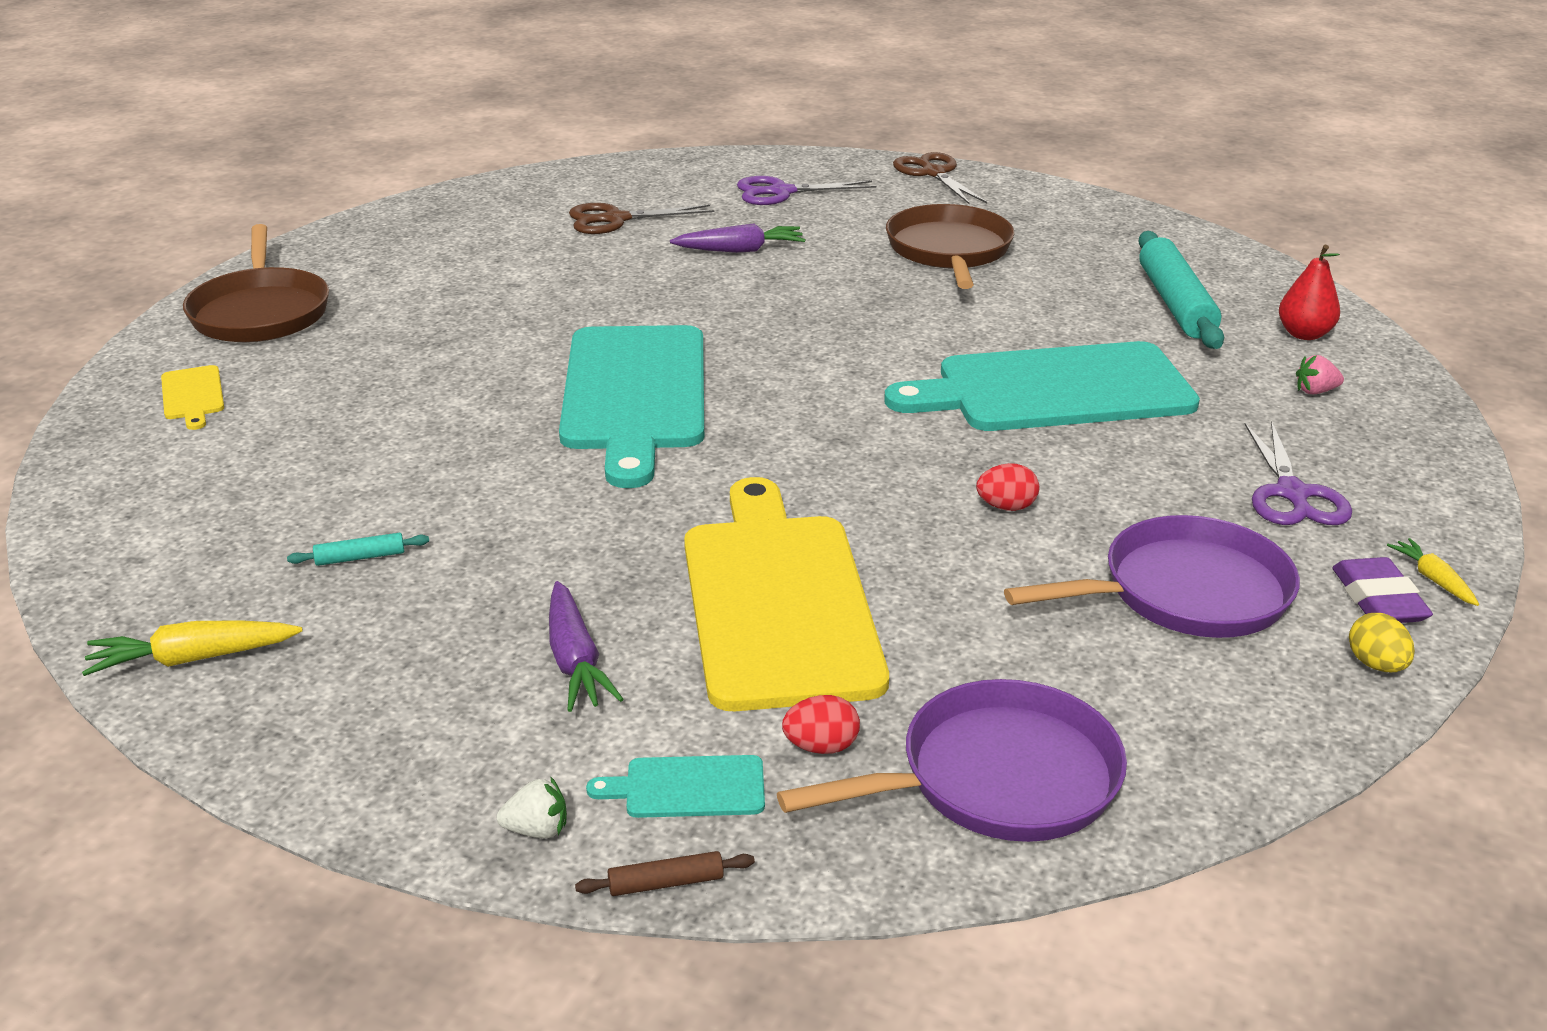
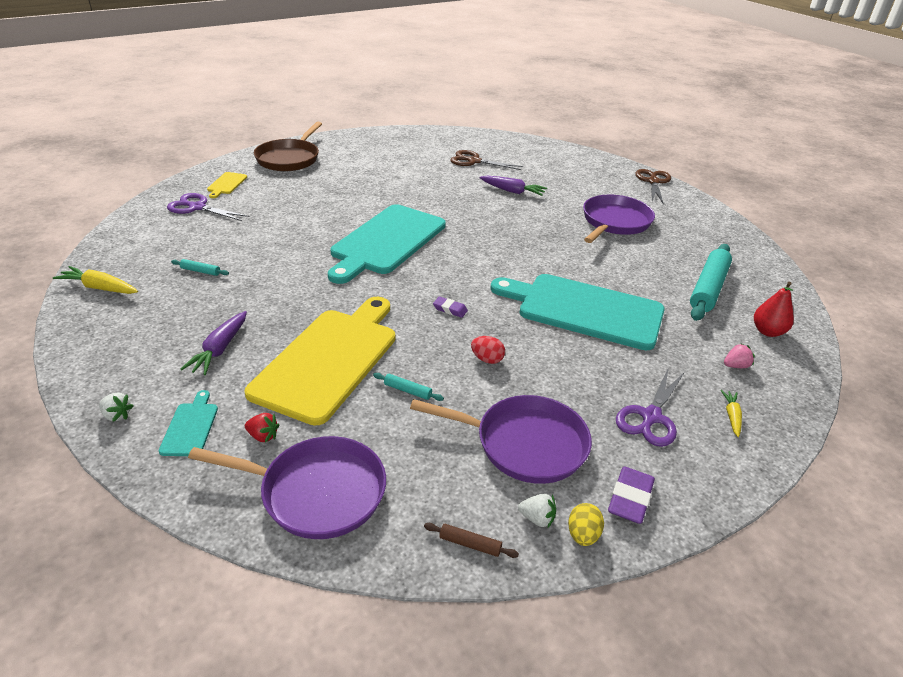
camera: 30 degrees right, 5 degrees up
(666, 883) = (130, 465): brown rolling pin -> brown rolling pin (470, 544)
(688, 788) = (190, 427): turquoise cutting board -> turquoise cutting board turned 60 degrees clockwise
(781, 192) = (565, 170): purple scissors -> purple scissors (197, 207)
(821, 747) = (263, 436): red egg -> red strawberry
(867, 459) = (450, 309): none -> purple eraser
(949, 251) = (614, 222): brown pan -> purple pan
(950, 594) = (407, 390): none -> turquoise rolling pin
(1305, 672) = (537, 518): none -> white strawberry
(1315, 391) = (735, 366): pink strawberry -> pink strawberry turned 135 degrees clockwise
(1433, 579) = (678, 503): yellow carrot -> yellow carrot (731, 416)

